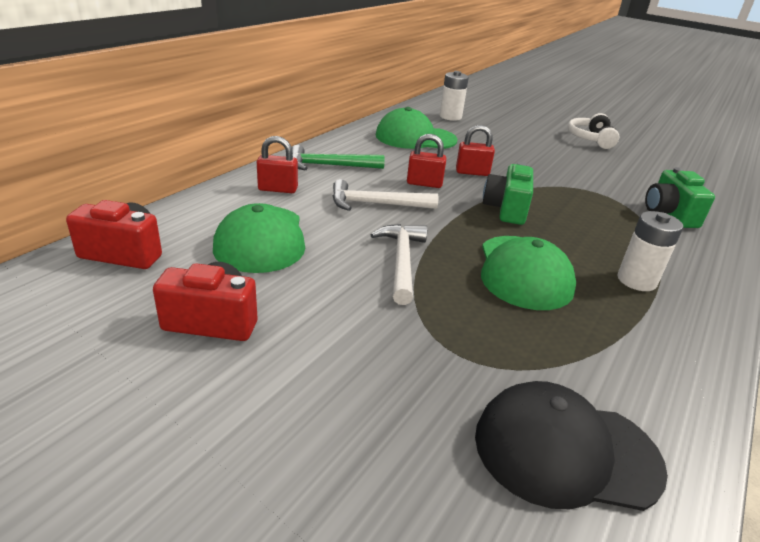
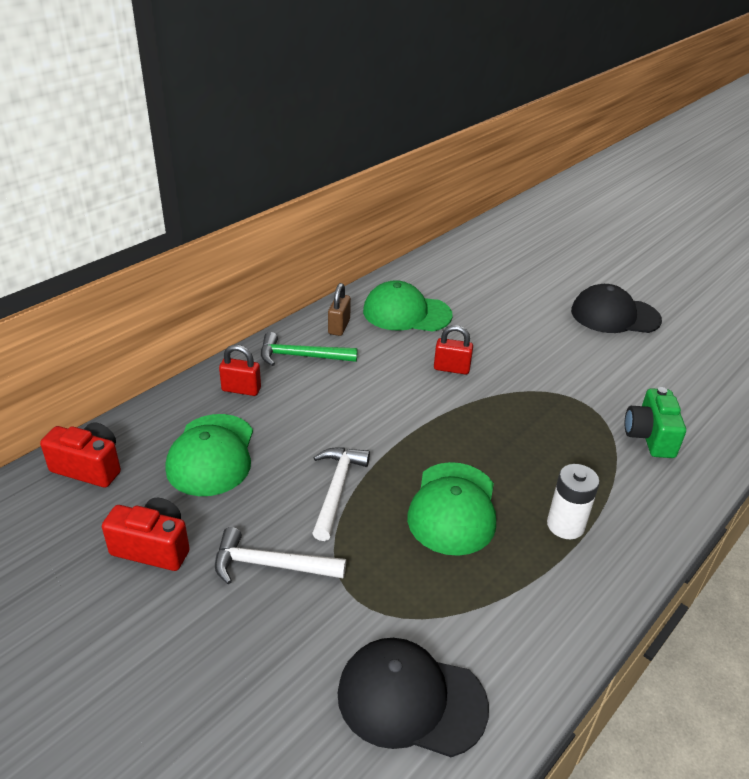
camera: 10 degrees right, 5 degrees up
(358, 146) = (339, 327): none -> brown padlock
(376, 204) = (334, 412): white hammer -> white hammer (270, 564)
(424, 183) = (393, 384): red padlock -> none
(450, 117) = (459, 277): white battery -> none
(506, 209) = (468, 424): green camera -> none
(590, 139) = (614, 315): white headphones -> black cap

